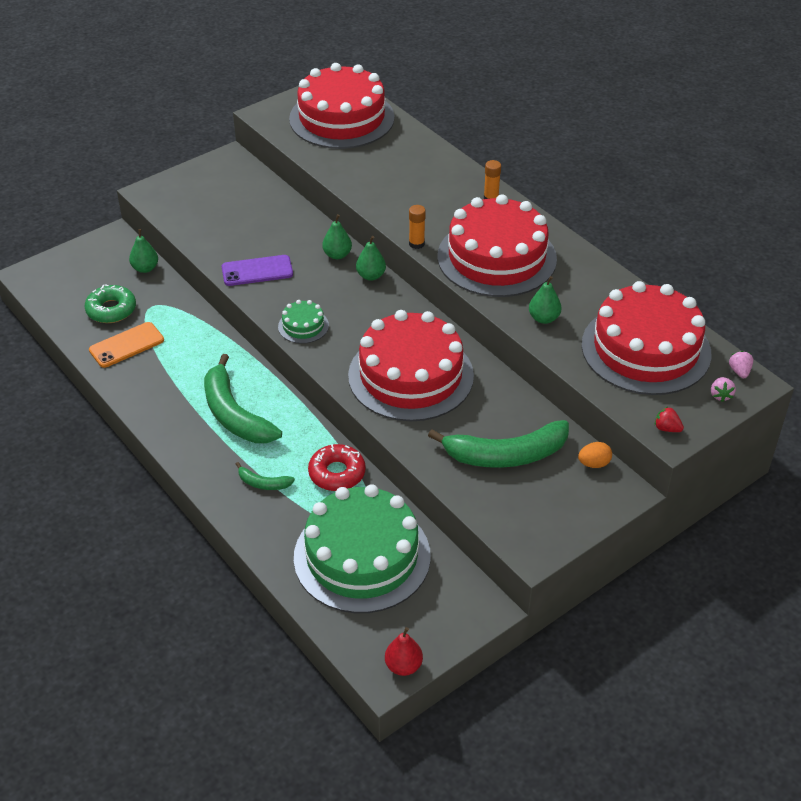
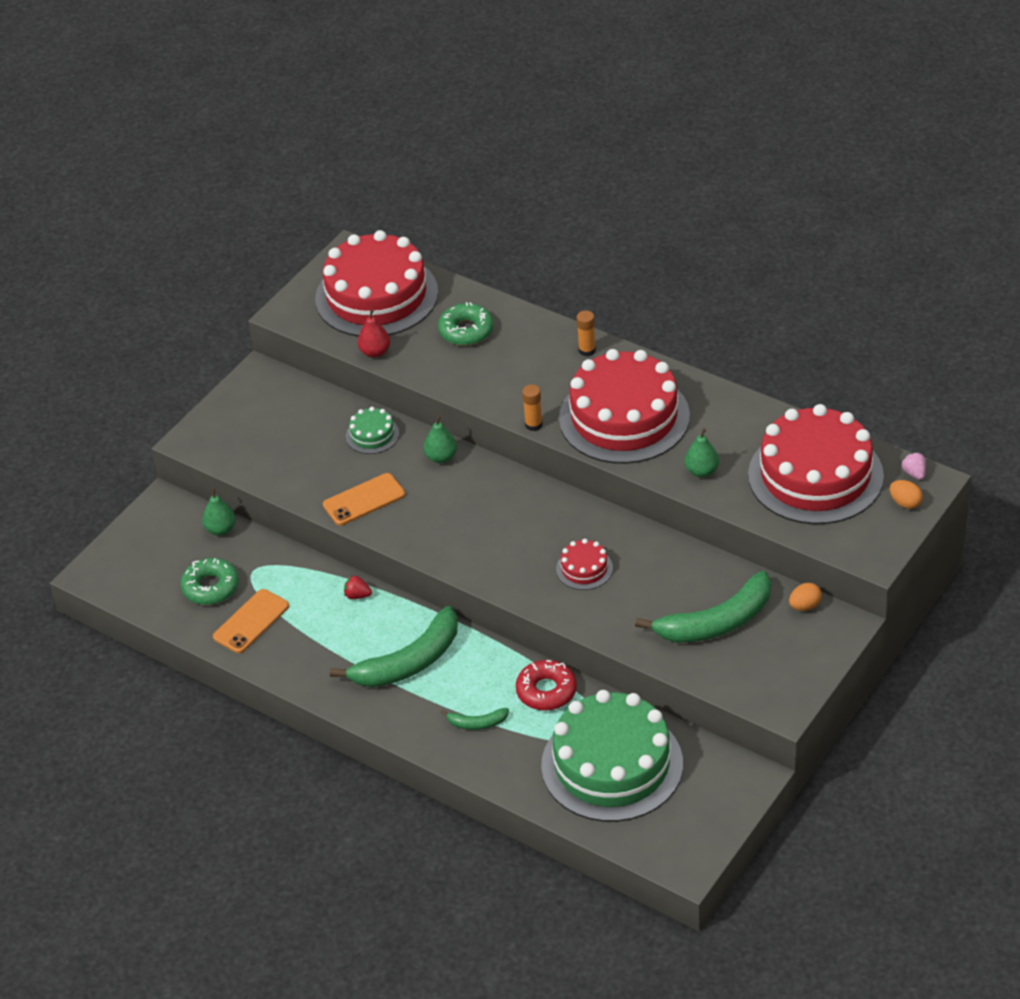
camera: 15 degrees left, 0 degrees up
(234, 414) = (409, 662): green banana -> green banana turned 75 degrees counterclockwise
(257, 271) = (364, 500): purple phone -> orange phone
(303, 326) = (446, 547): green cake -> green cake (372, 435)
(371, 276) = (489, 471): green pear -> none
(399, 160) = (466, 331): none -> green donut
(403, 666) = (700, 852): red pear -> red pear (375, 352)
(411, 375) = (584, 568): red cake -> red cake, size x0.42
(667, 428) = (867, 551): red strawberry -> red strawberry (357, 595)
(720, 395) = (905, 503): pink strawberry -> orange egg

